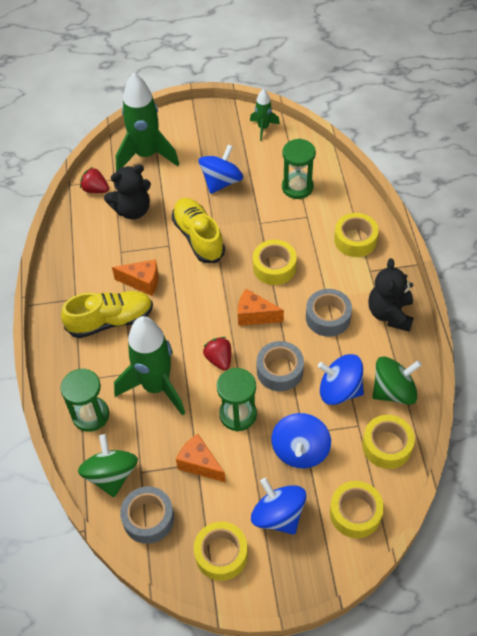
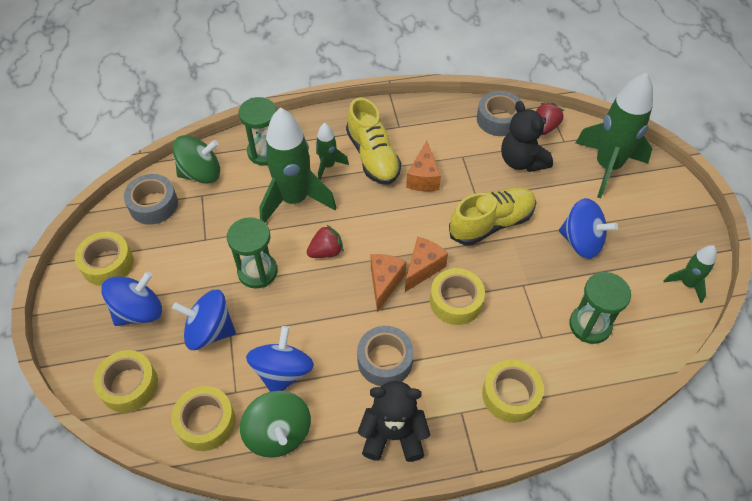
camera: 85 degrees right, 0 degrees up
(117, 358) = (328, 166): none -> green rocket
(199, 464) = (204, 241): orange cheese -> orange cheese (423, 268)
(280, 370) = (310, 310): grey tape -> grey tape (498, 119)

